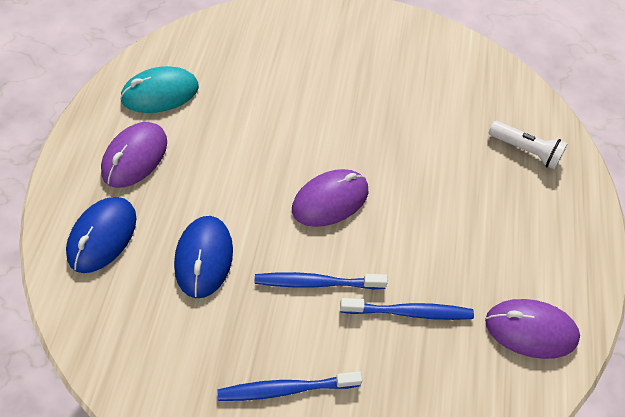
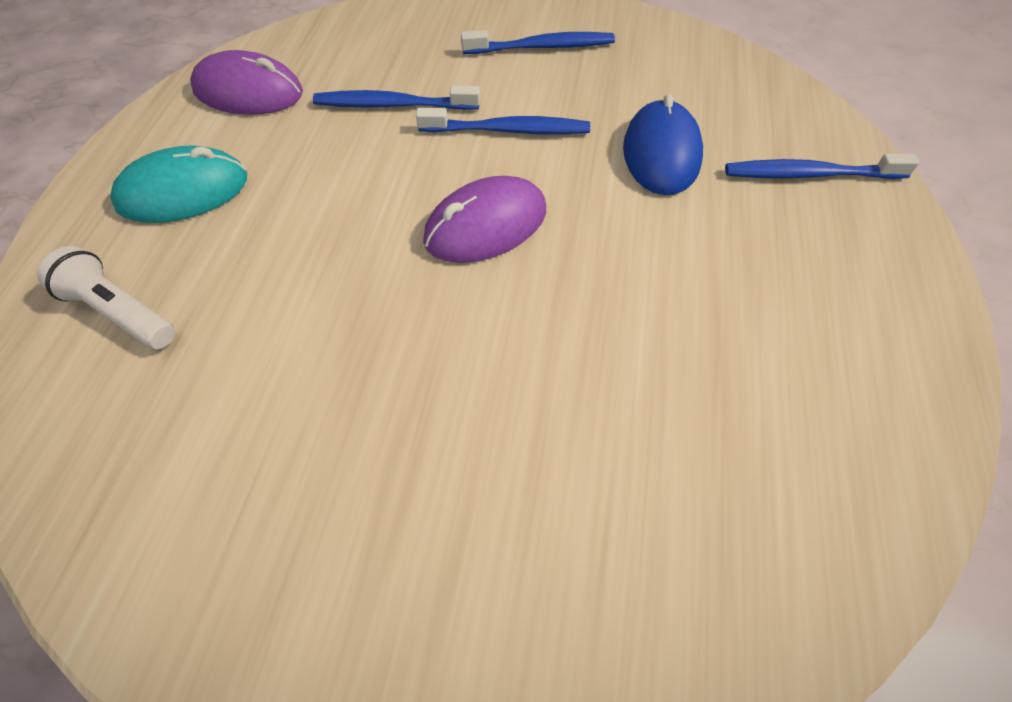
camera: 175 degrees left, 0 degrees up
(102, 236) = (810, 174): blue mouse -> blue toothbrush
(135, 157) = (819, 284): purple mouse -> none
(160, 93) = (832, 414): turquoise mouse -> turquoise mouse (183, 191)

